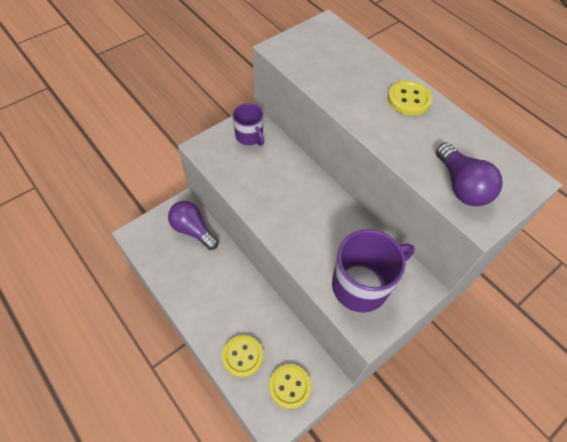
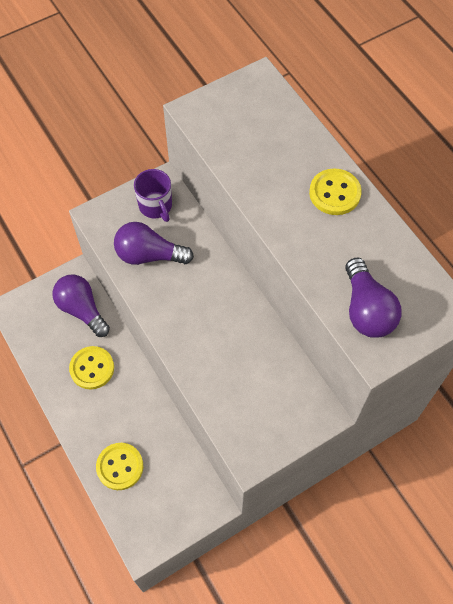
camera: 10 degrees right, 5 degrees up
(250, 173) = (149, 255): none -> purple light bulb
(289, 386) = (168, 507): yellow button -> yellow button (92, 368)
(362, 285) = (254, 405): purple mug -> none

